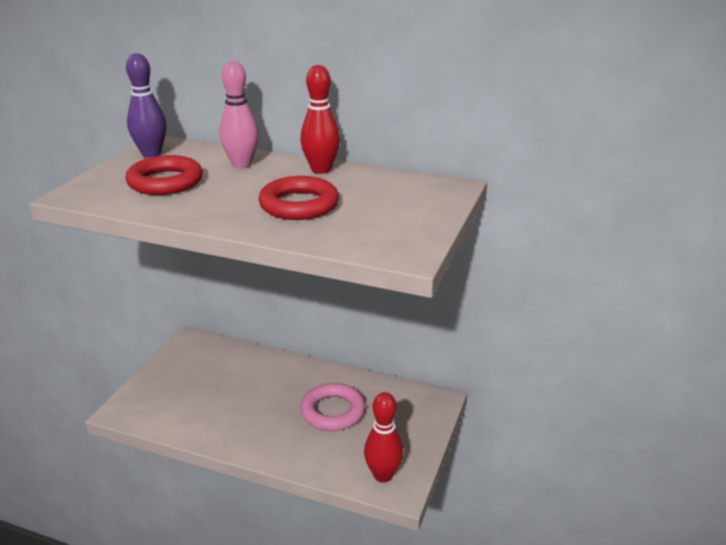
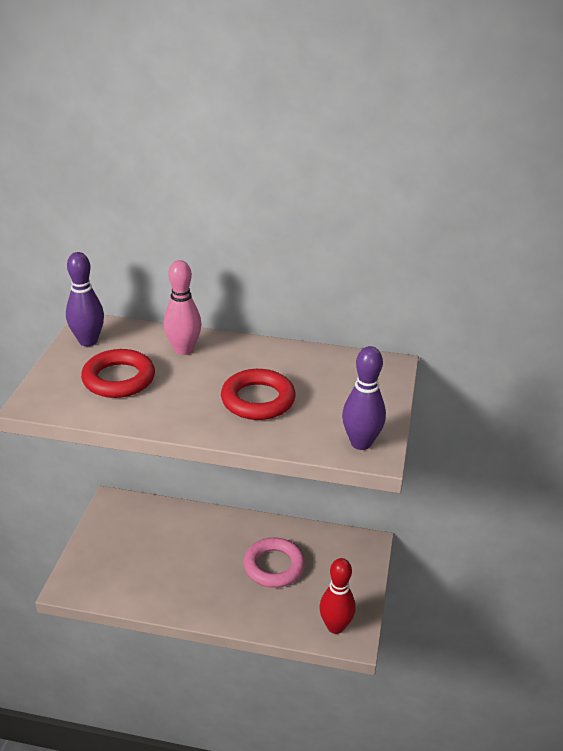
camera: 10 degrees left, 5 degrees up
(321, 170) = (262, 352): red bowling pin -> none
(396, 245) = (361, 443): none -> purple bowling pin

